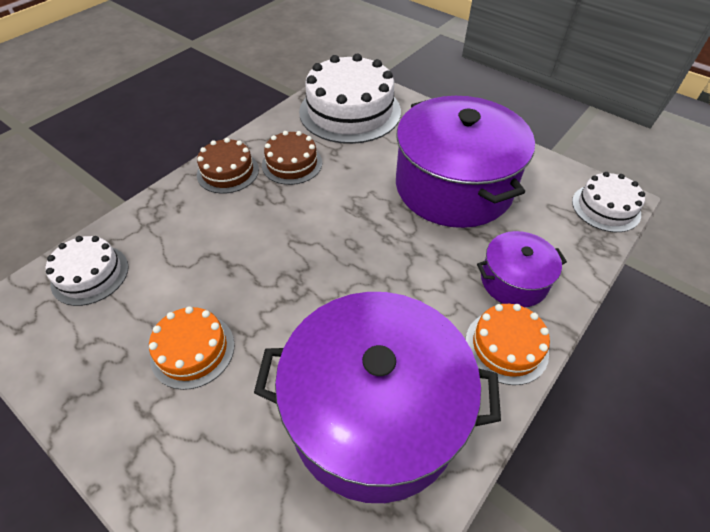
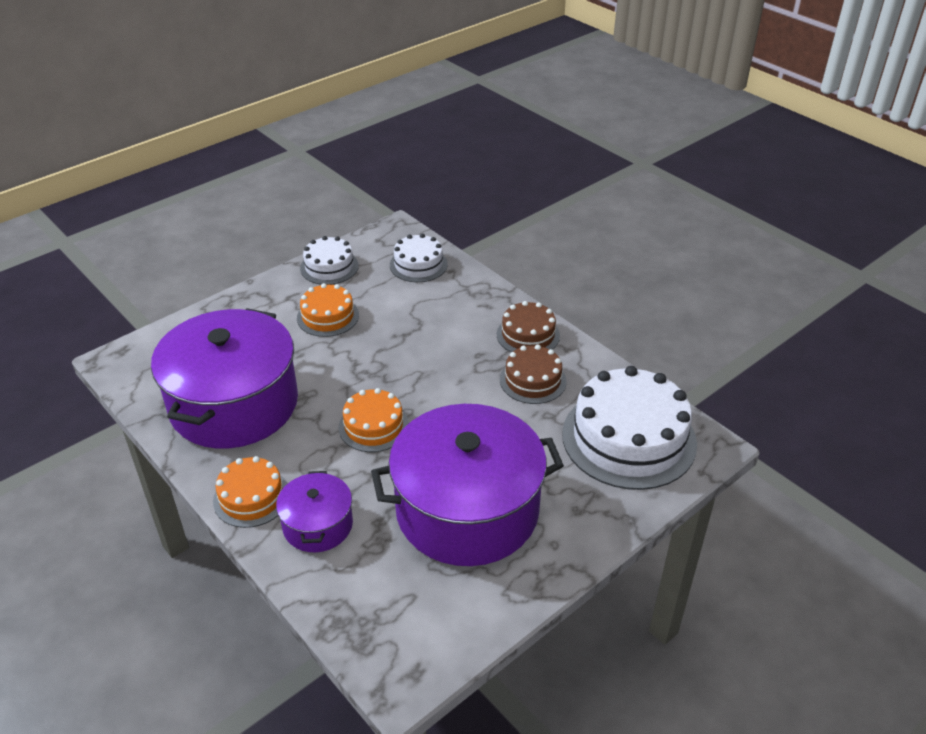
camera: 100 degrees right, 10 degrees down
(376, 264) = (373, 426): none -> orange cake
(606, 208) = (392, 658): white cake -> white cake (329, 267)

